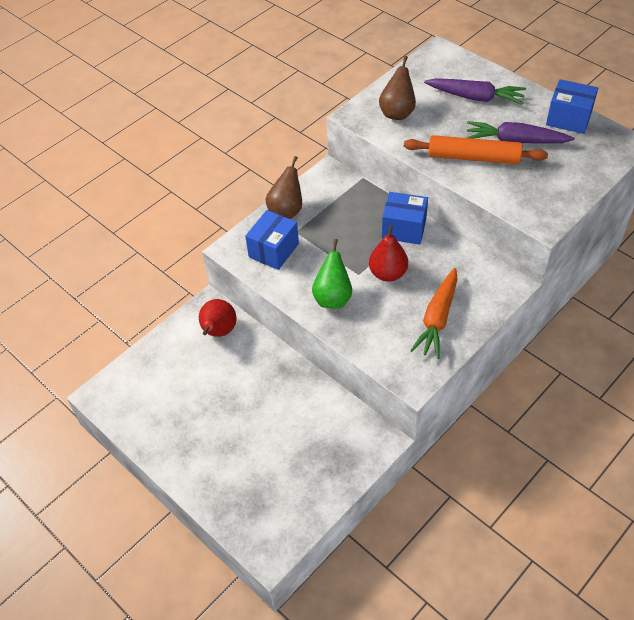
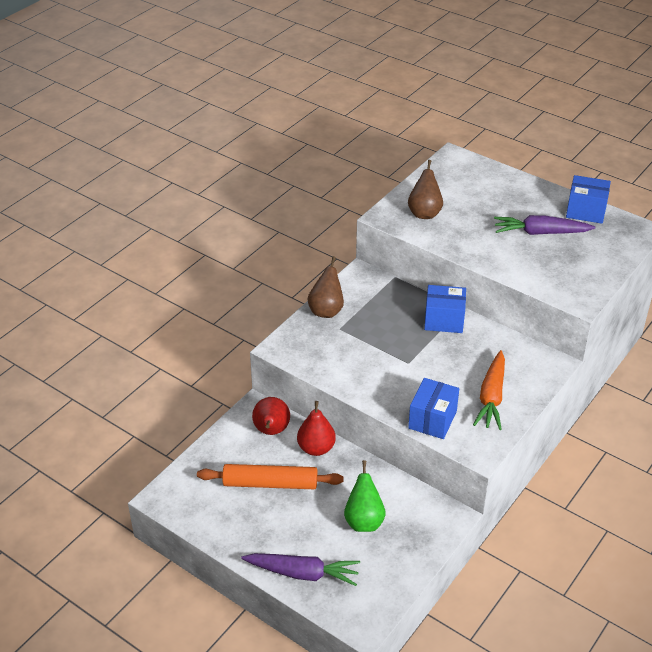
camera: 10 degrees left, 10 degrees down
(274, 250) = (321, 347): blue box -> blue box (432, 420)
(333, 298) = (388, 385): green pear -> green pear (364, 521)
(388, 273) = (436, 360): red pear -> red pear (316, 448)
(473, 158) = (504, 249): orange rolling pin -> orange rolling pin (270, 484)
(475, 97) = (495, 196): purple carrot -> purple carrot (302, 573)

